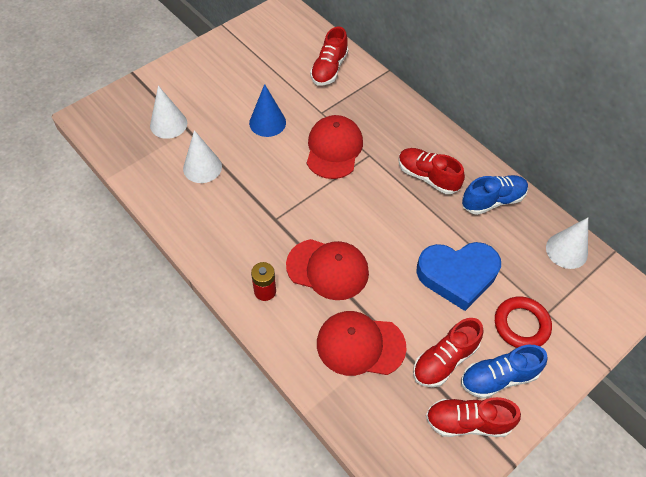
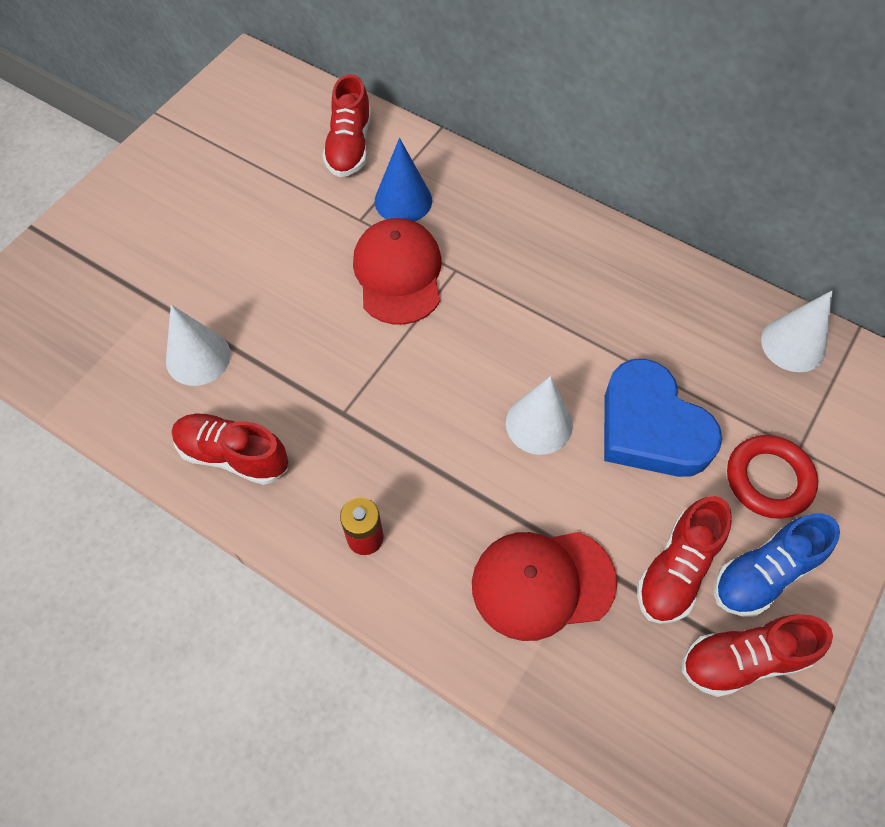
camera: 15 degrees left, 5 degrees up
(168, 124) = (119, 299): white cone -> white cone (539, 424)
(267, 122) = (280, 256): blue cone -> blue cone (403, 200)
(327, 269) = (452, 472): red cap -> none
(427, 177) = (555, 282): red shoe -> red shoe (233, 455)
(457, 275) = (651, 427): blue heart -> blue heart turned 75 degrees clockwise
(492, 201) = (662, 295): blue shoe -> none

